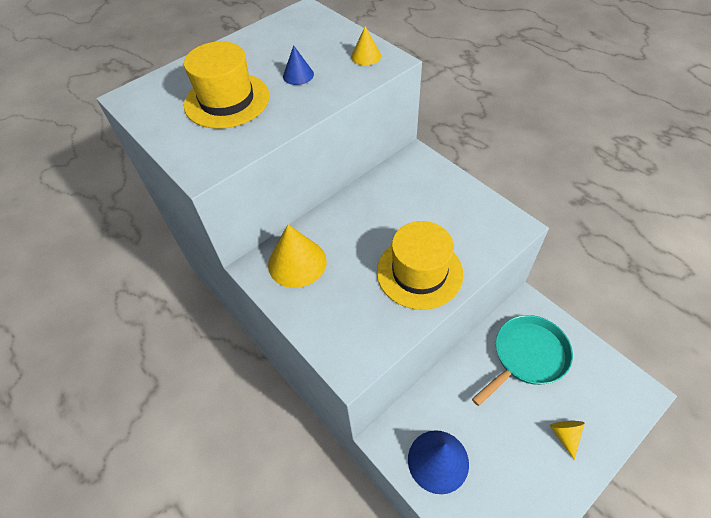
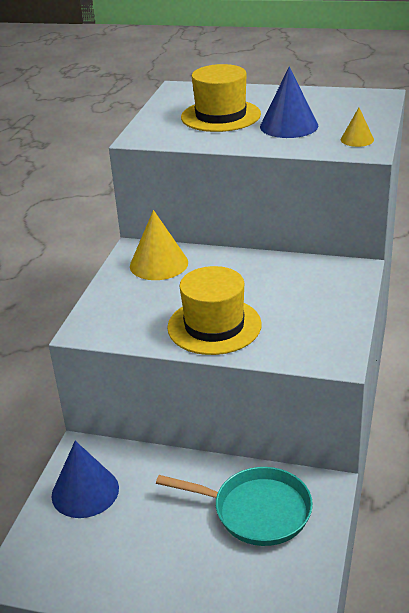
camera: 55 degrees right, 20 degrees down
(298, 75) = (289, 126): blue cone -> blue cone, size x1.85
(565, 435) = (185, 577): yellow cone -> none

